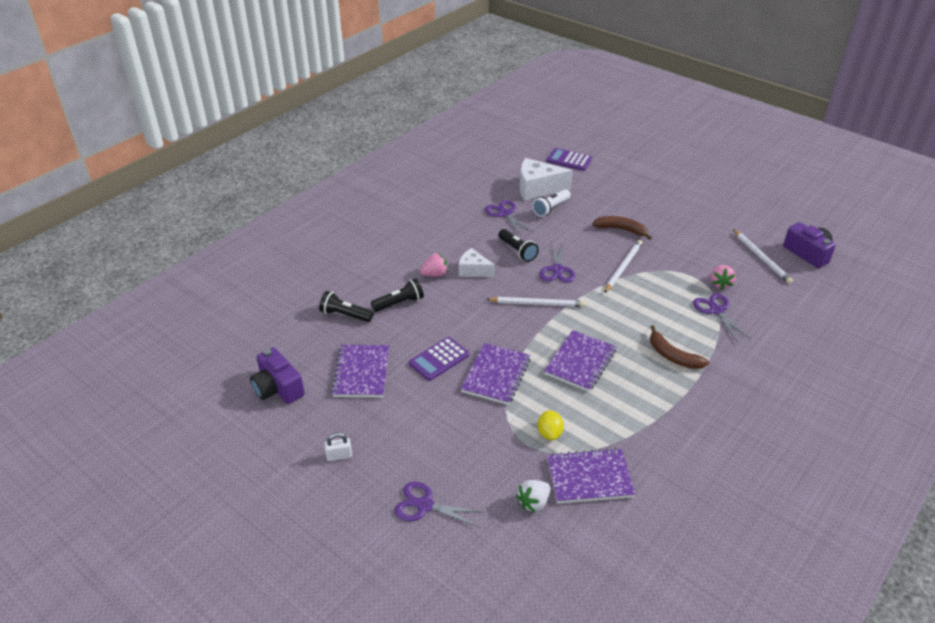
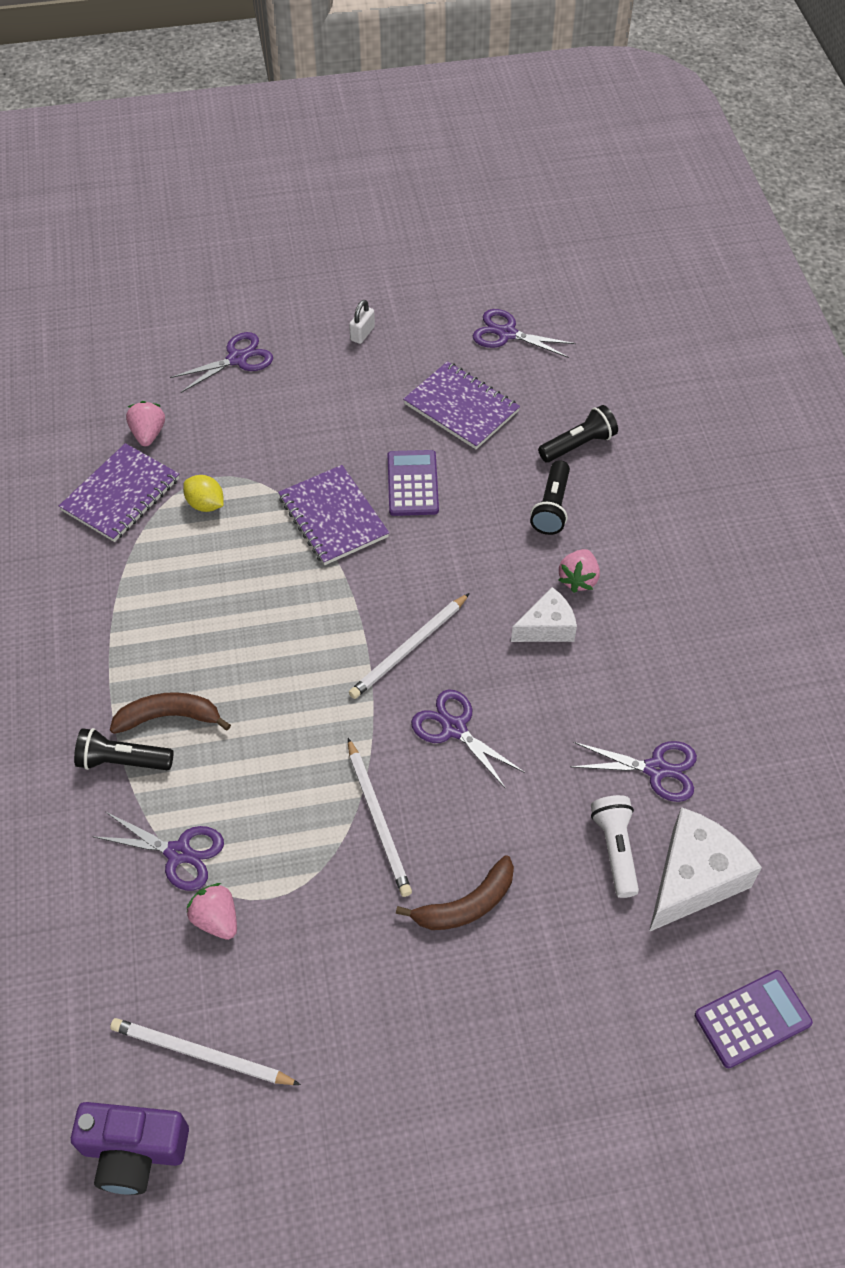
camera: 130 degrees right, 15 degrees up
(278, 388) = (506, 334): purple camera -> purple scissors
(517, 251) = (543, 712): black flashlight -> black flashlight (122, 761)
(534, 502) = (148, 434): white strawberry -> pink strawberry
(580, 362) = (265, 611): purple notebook -> none

